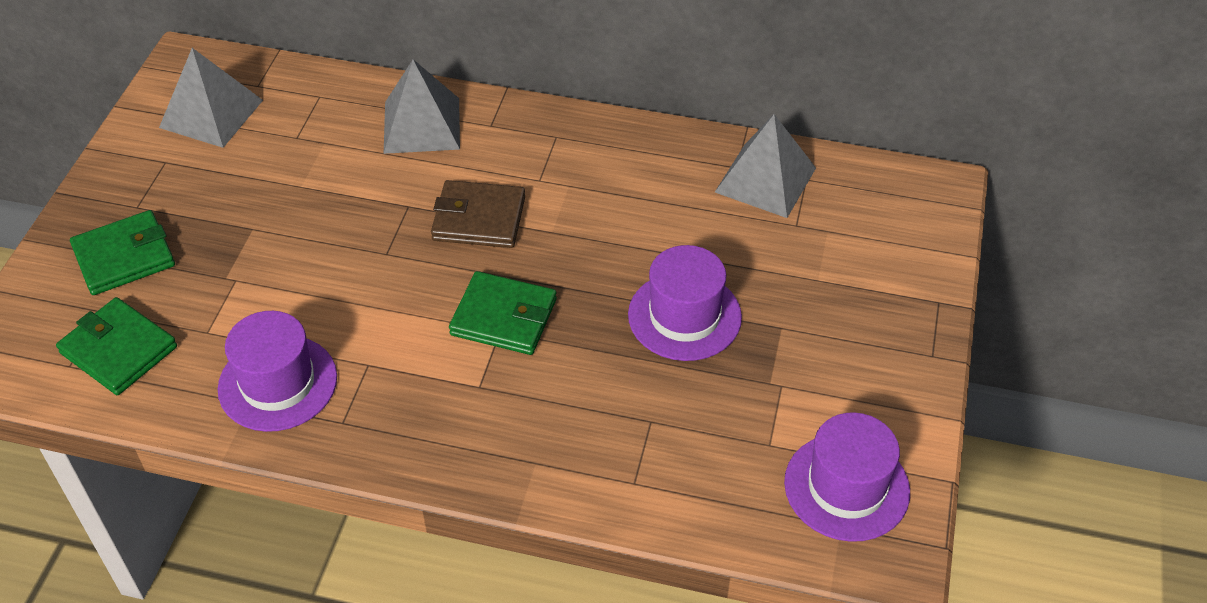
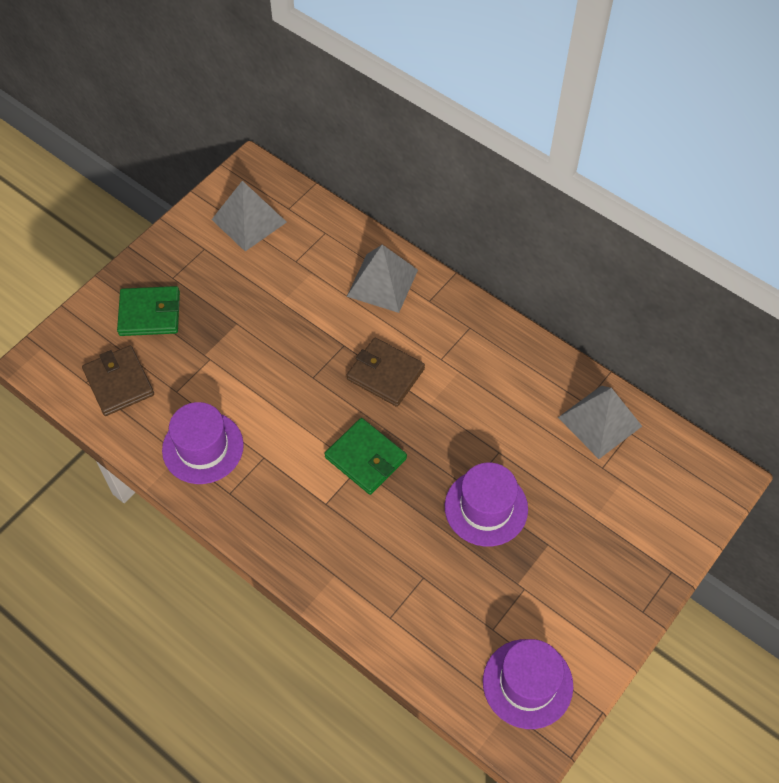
camera: 25 degrees right, 10 degrees up
(119, 350) = (119, 383): green wallet -> brown wallet

